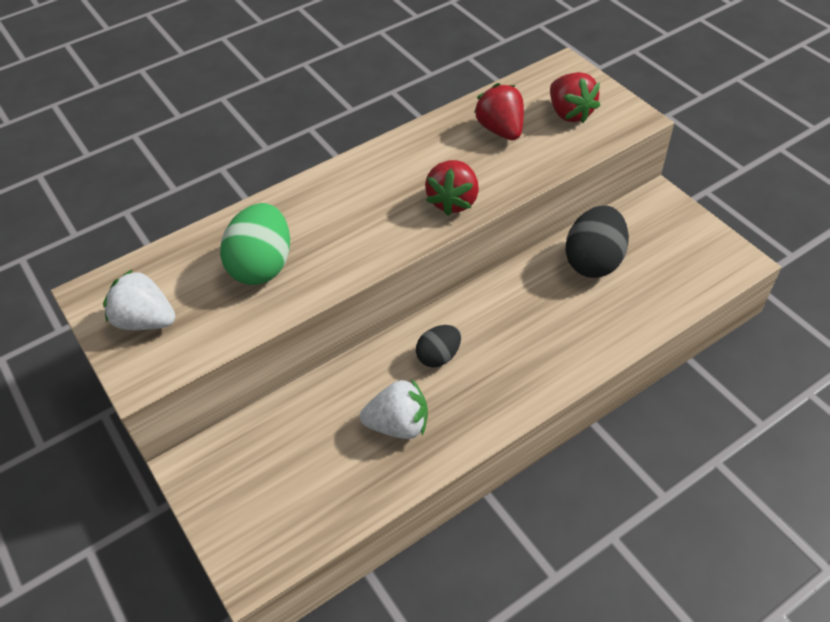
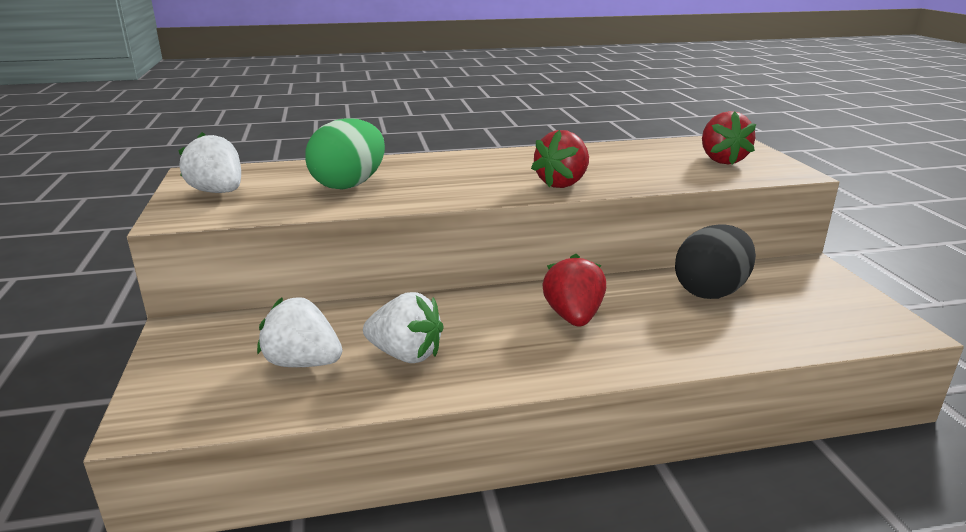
camera: 20 degrees right, 25 degrees down
(324, 464) = (303, 363): none -> white strawberry
(438, 356) = (490, 317): black egg -> none
(501, 130) = (642, 158): red strawberry -> red strawberry (573, 317)

